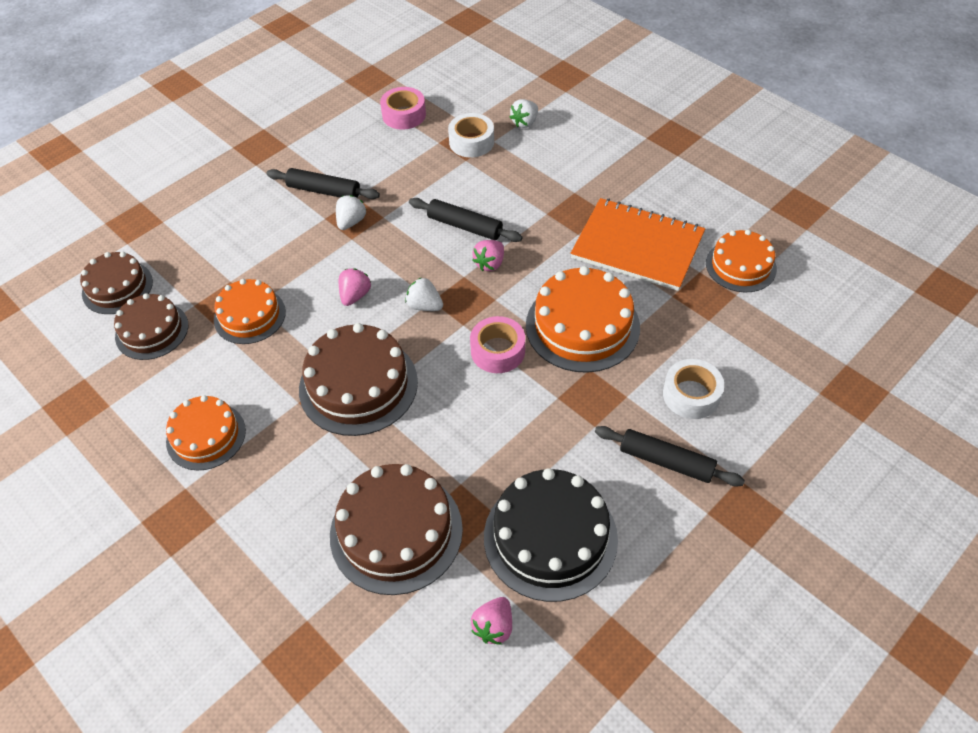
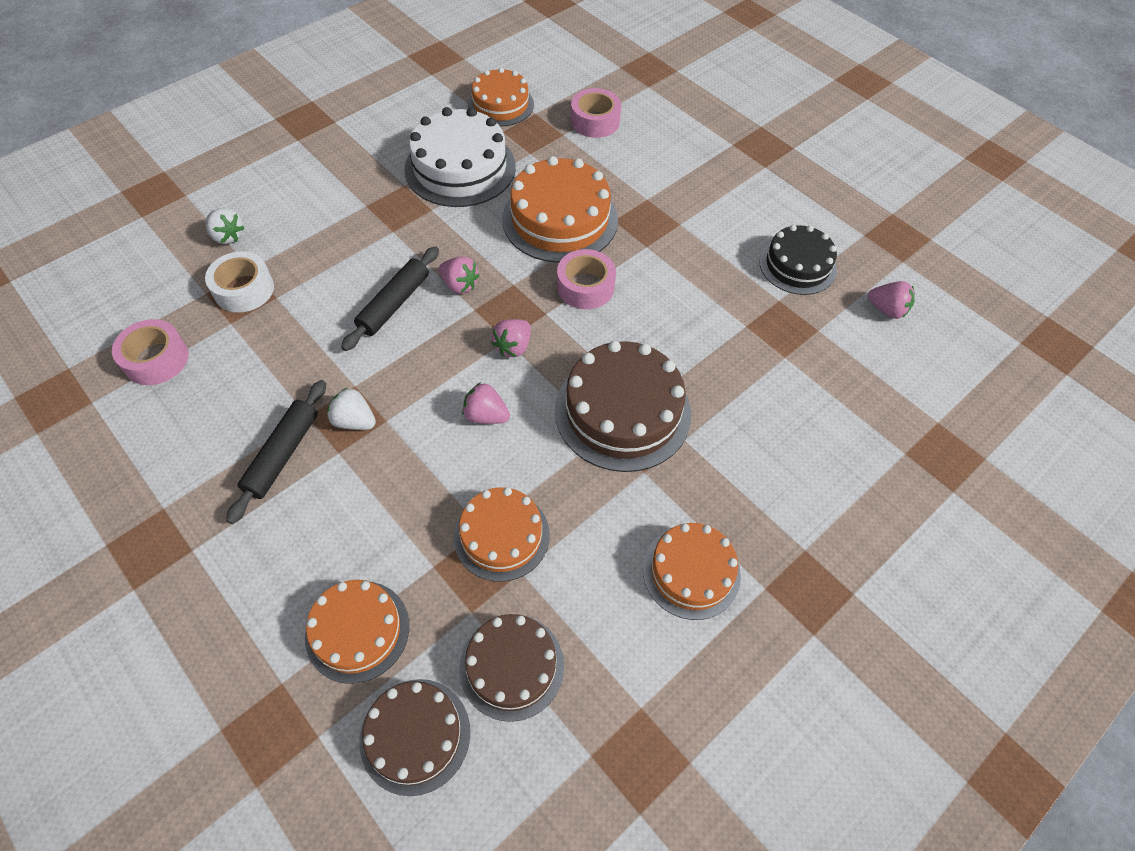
camera: 90 degrees left, 5 degrees up
(190, 250) = (357, 631): none -> orange cake
(396, 531) = (802, 378): brown cake -> none
(424, 306) = (513, 347): white strawberry -> pink strawberry
(550, 537) = (797, 265): black cake -> black cake, size x0.64
(637, 246) = (460, 167): orange notebook -> white cake
(666, 461) = (717, 183): black rolling pin -> none
(691, 395) = (647, 158): white tape -> none
(739, 345) = (595, 121): none -> pink tape

